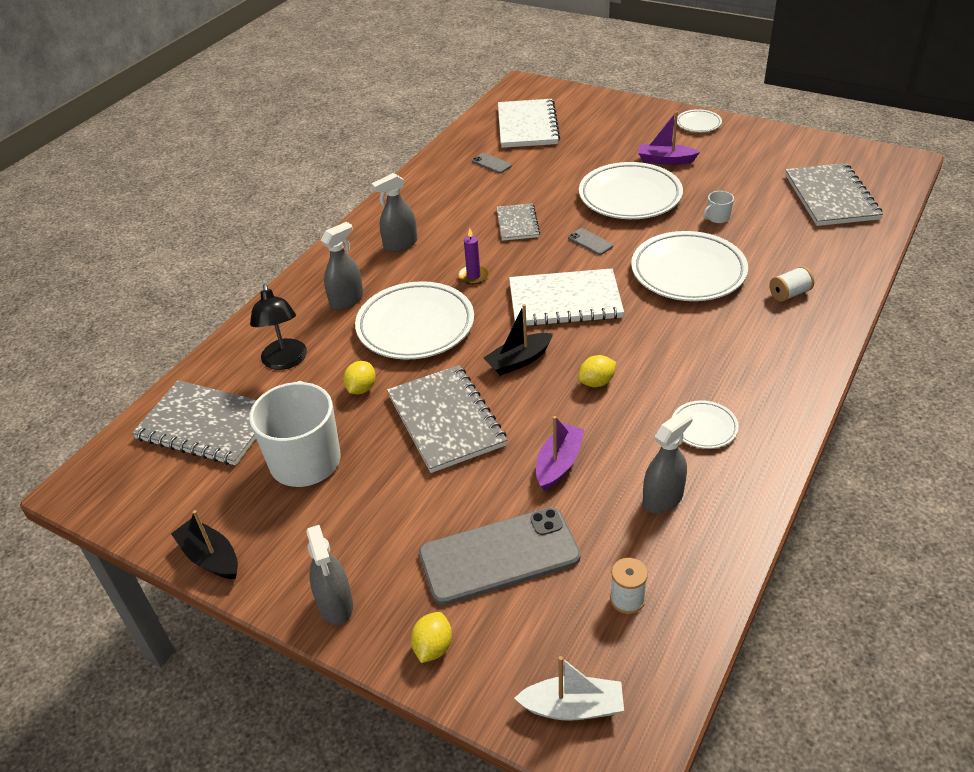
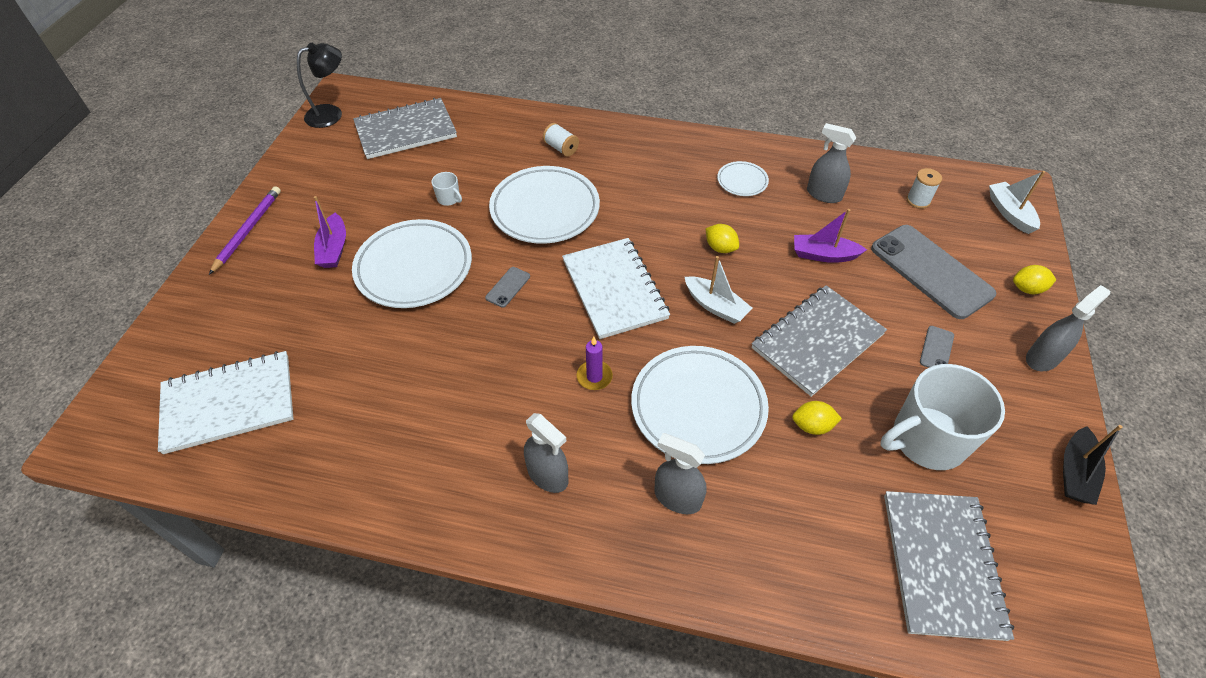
camera: 110 degrees left, 10 degrees up
(285, 361) = (808, 523): black lamp -> black lamp (331, 113)
(491, 163) = (336, 422): grey phone -> grey phone (936, 349)
(517, 223) = (481, 359): grey notebook -> none
(519, 361) = (715, 306): black boat -> white boat
(698, 124) = (248, 230): white plate -> purple pencil

